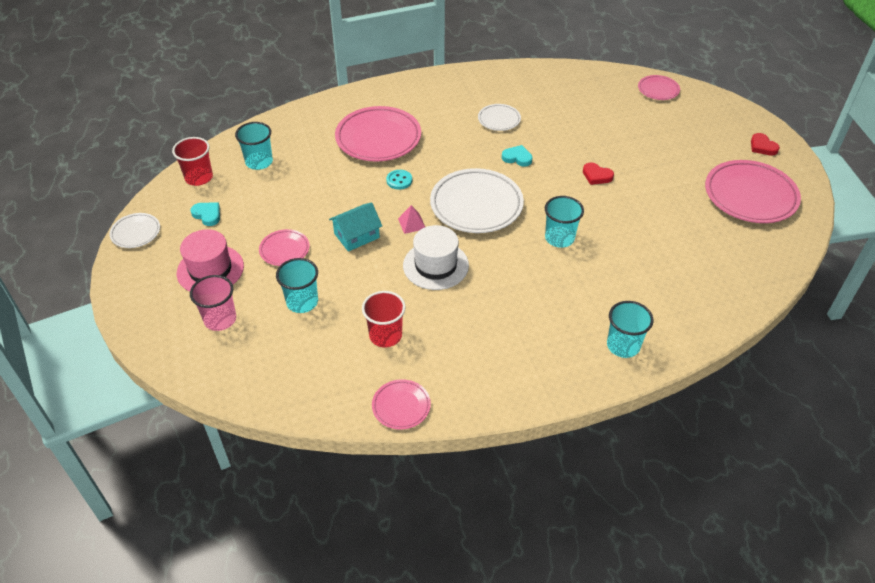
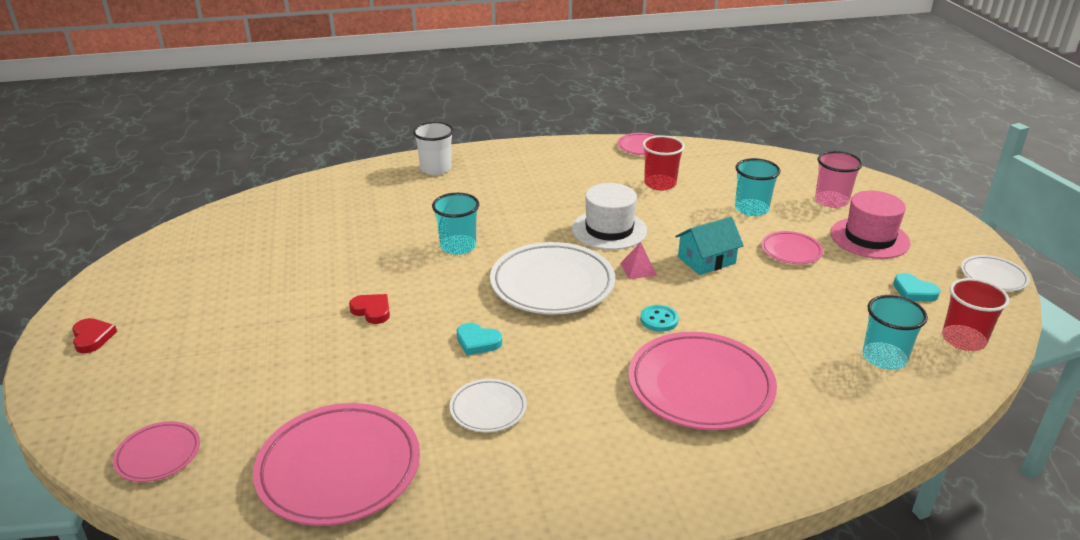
camera: 175 degrees left, 15 degrees down
(623, 345) = (436, 169): turquoise cup -> white cup
(750, 196) = (185, 276): pink plate -> pink plate (339, 469)

